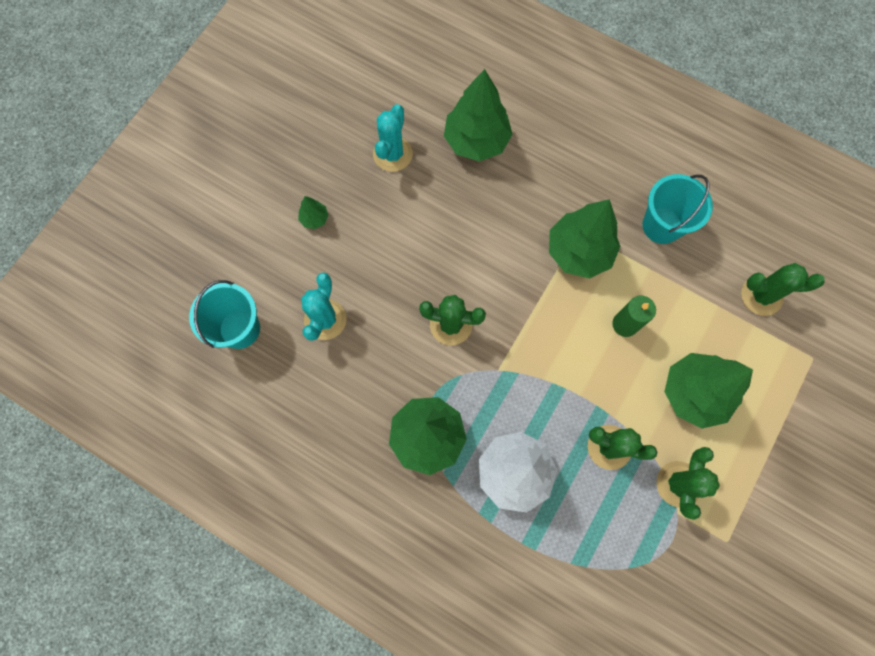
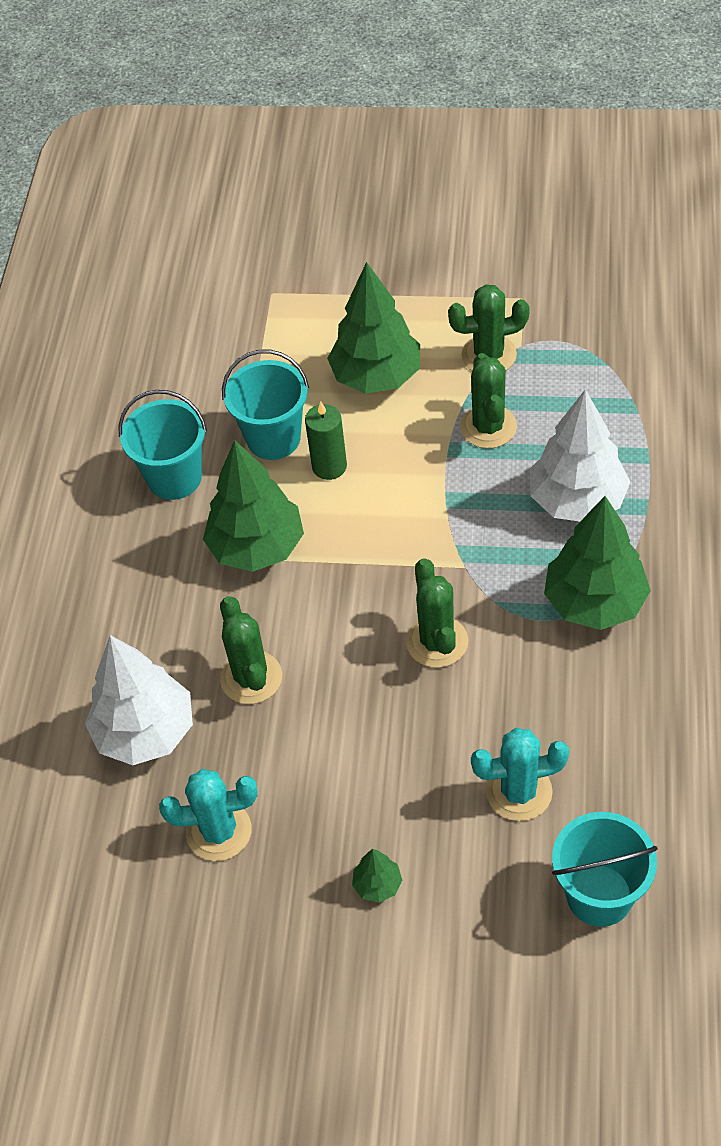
camera: 110 degrees left, 20 degrees down
(476, 141) = (145, 732): green tree -> white tree
(667, 299) = (273, 438): none -> turquoise bucket
(761, 295) = (219, 357): green cactus -> green cactus (251, 678)

